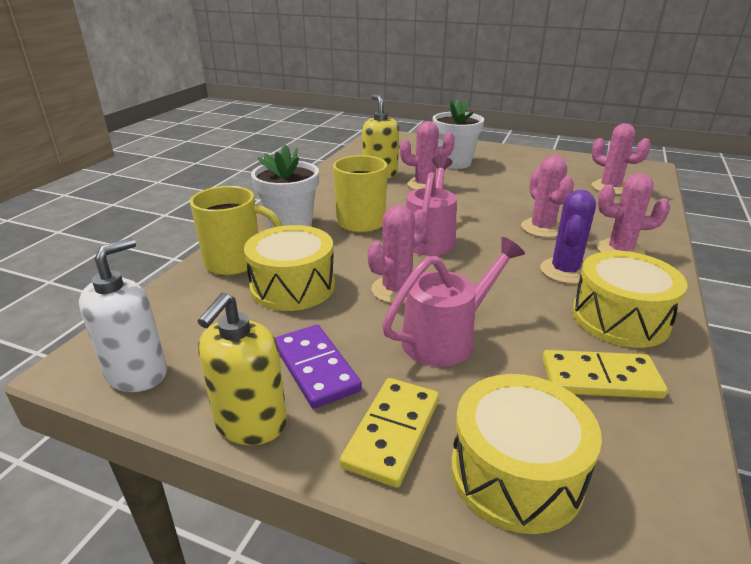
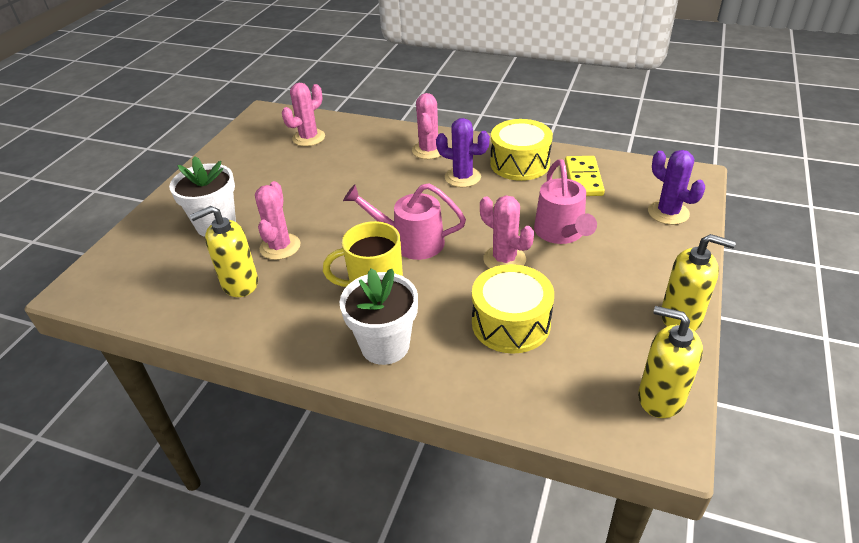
camera: 90 degrees left, 10 degrees up
(137, 373) = (660, 397): white soap dispenser -> yellow soap dispenser
(235, 262) = (472, 376): yellow mug -> none
(315, 368) = (616, 294): purple domino -> none
(392, 433) = (660, 255): yellow domino -> none
(447, 337) = (561, 233): pink watering can -> pink watering can turned 150 degrees counterclockwise
(516, 473) = (668, 213): yellow drum -> purple cactus
(542, 228) = (391, 180): pink cactus -> none

